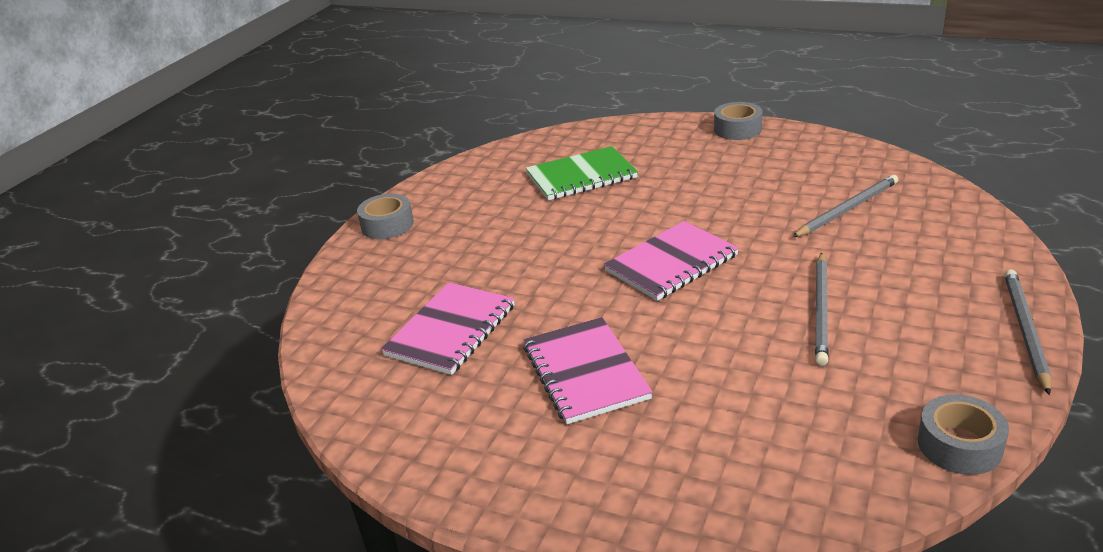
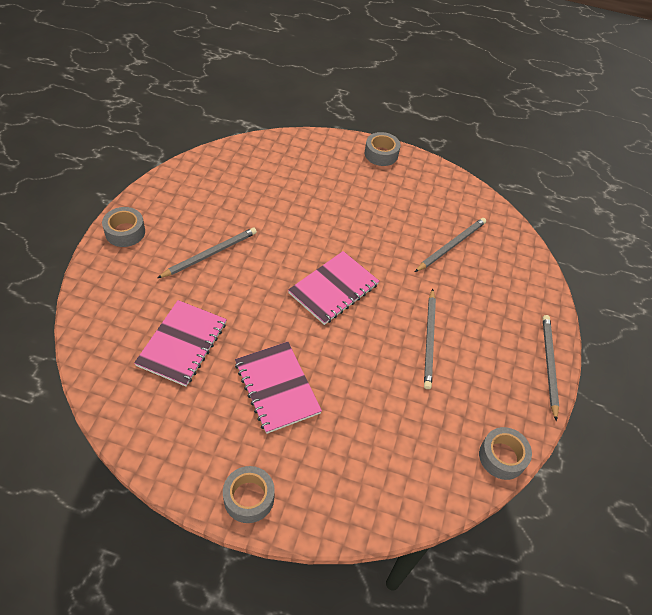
camera: 15 degrees left, 20 degrees up
(498, 239) = (210, 254): none -> grey pencil
(536, 502) = (249, 498): none -> grey tape
(581, 176) = (269, 193): green notebook -> none

